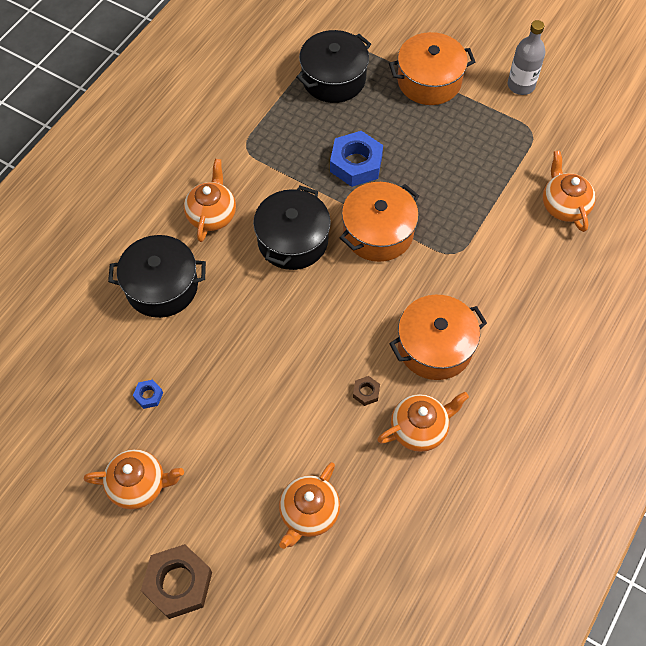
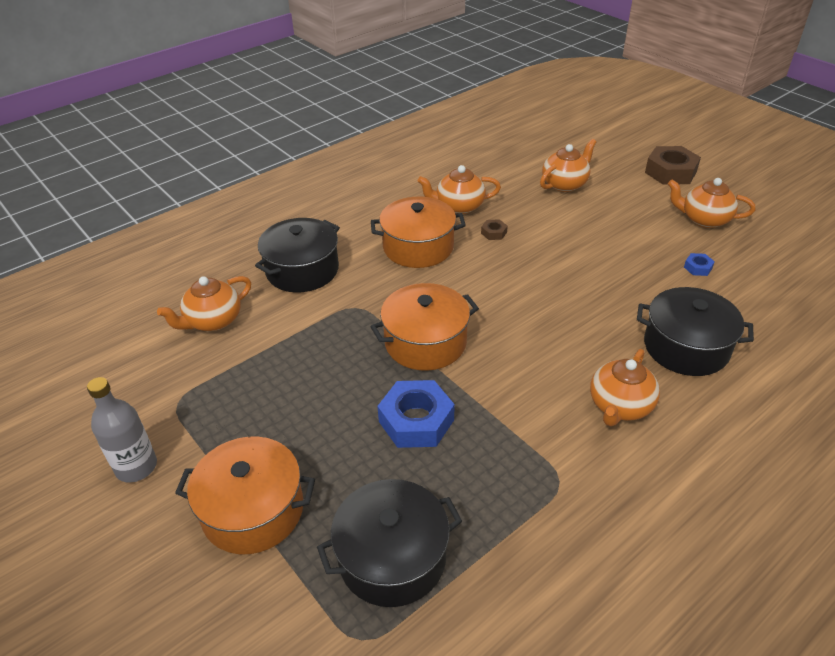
camera: 160 degrees left, 20 degrees down
(292, 240) = (525, 357): black pot -> black pot (302, 270)
(564, 206) = (213, 321): orange teapot -> orange teapot turned 45 degrees clockwise

